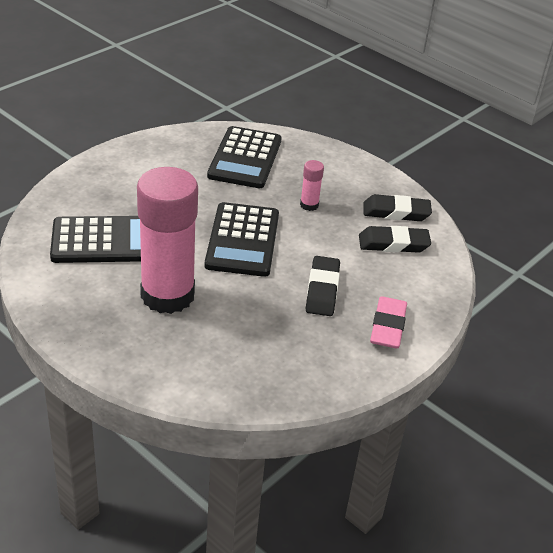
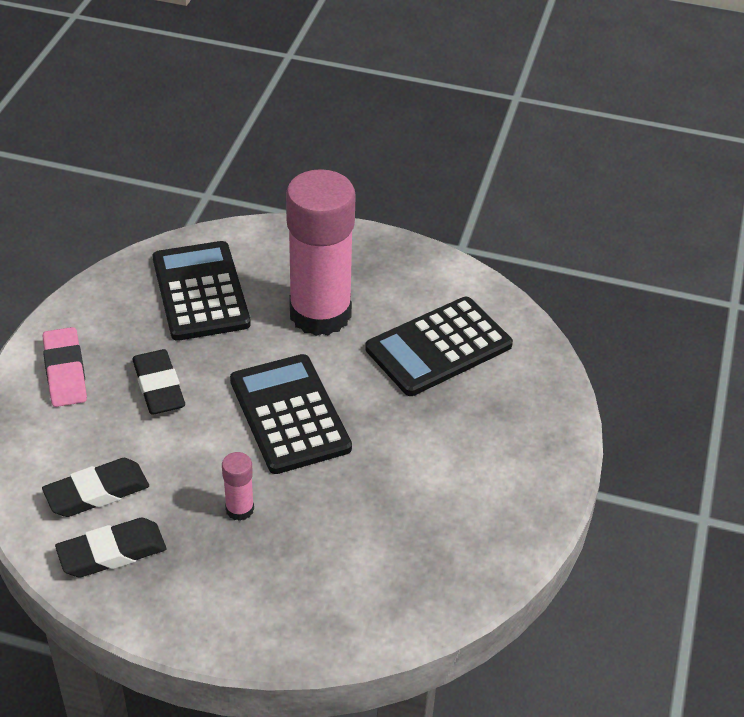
camera: 155 degrees right, 5 degrees up
(245, 158) = (380, 558): black calculator -> black calculator (200, 291)

